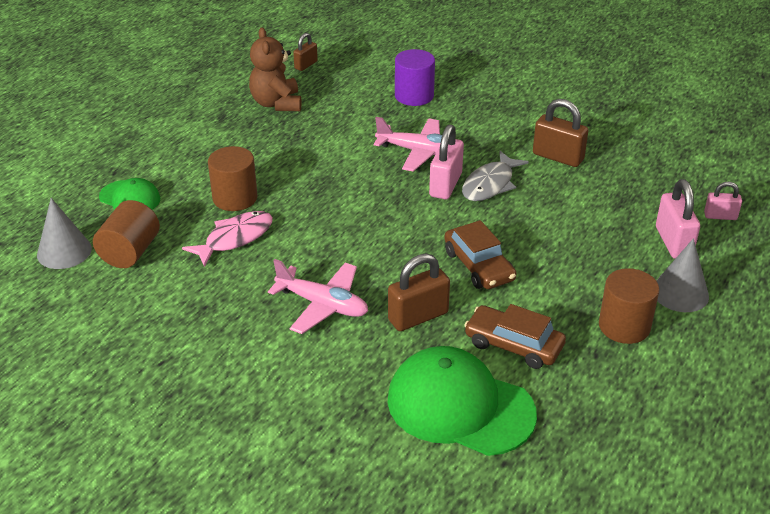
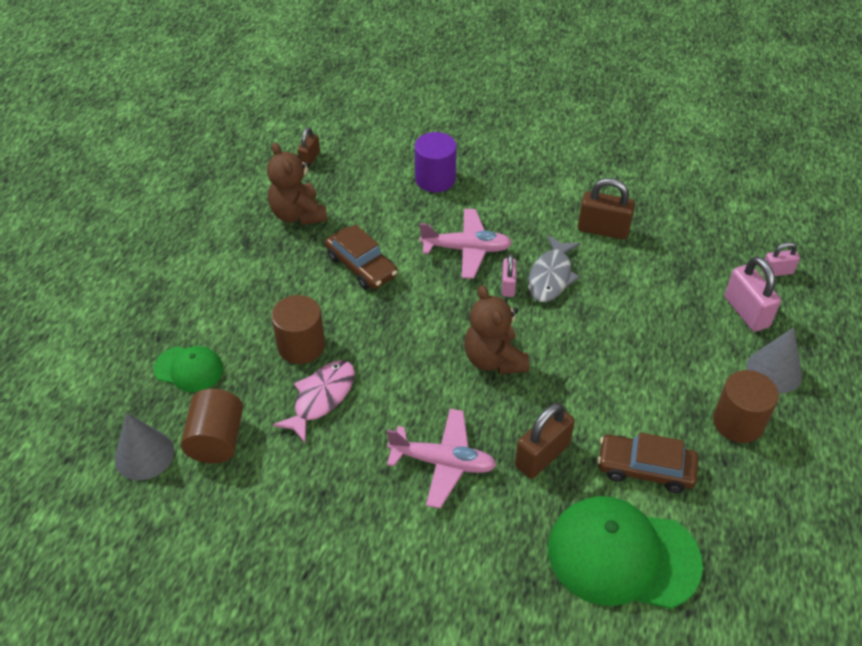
camera: 15 degrees left, 10 degrees up
(406, 237) = (494, 359): none -> brown teddy bear
(445, 185) = (508, 286): pink padlock -> pink padlock, size x0.59
(478, 266) = (577, 379): brown car -> brown car (361, 266)

